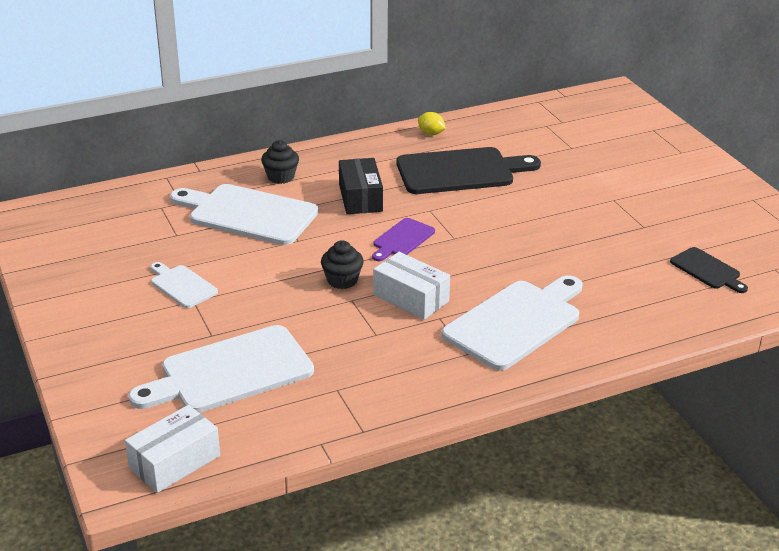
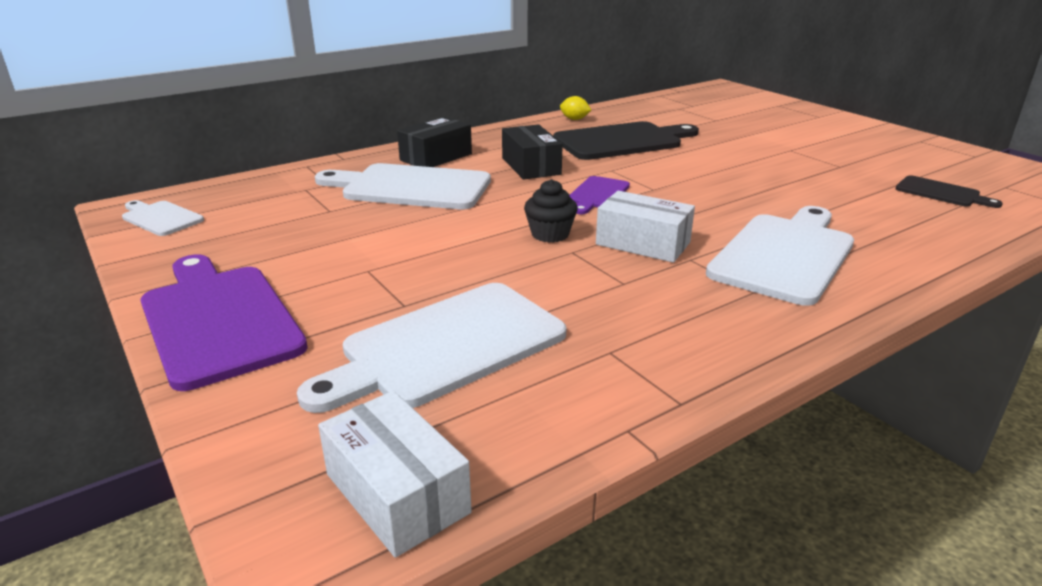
camera: 10 degrees left, 5 degrees down
(84, 332) = (218, 320): none -> purple cutting board
(175, 462) = (397, 493): white box -> white box turned 75 degrees counterclockwise
(182, 285) = (348, 256): white cutting board -> white cutting board (160, 218)
(281, 177) = (436, 157): black cupcake -> black box

